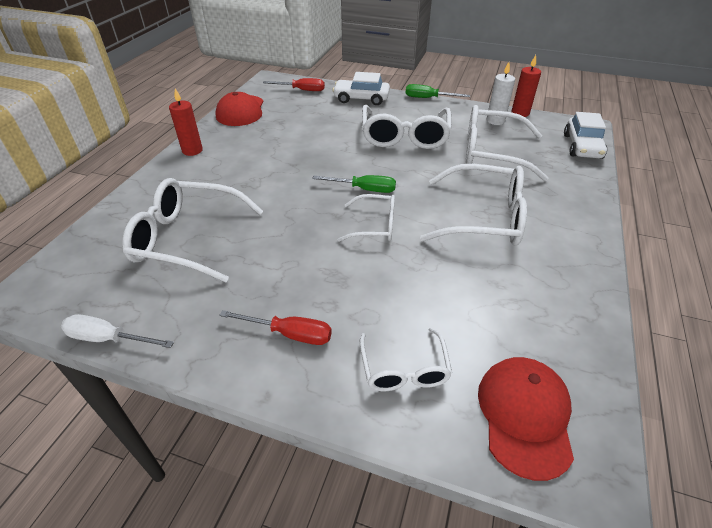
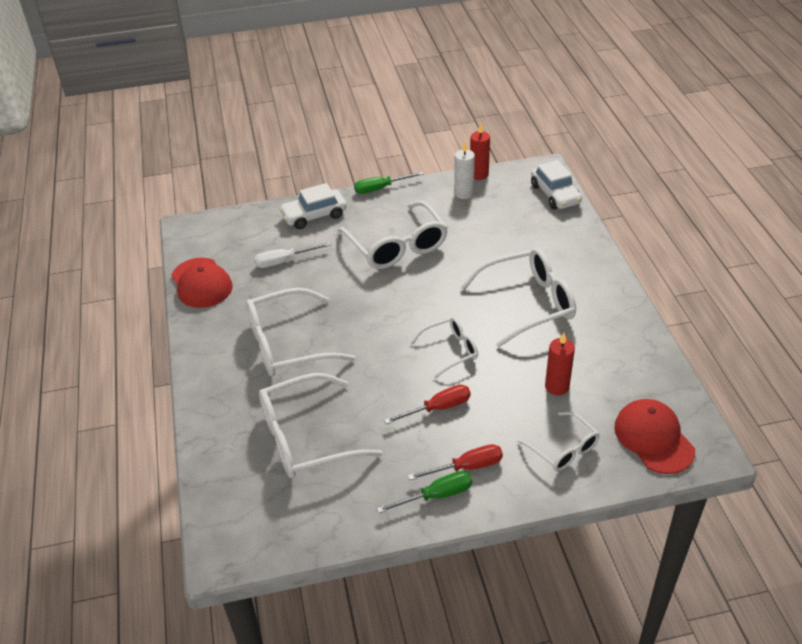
camera: 30 degrees left, 0 degrees up
(108, 339) = (337, 542): white screwdriver -> white screwdriver (284, 261)
(192, 150) = (205, 352): red candle -> red candle (557, 386)
(302, 90) = (240, 229): red screwdriver -> red screwdriver (438, 408)
(364, 189) = (411, 320): green screwdriver -> green screwdriver (436, 496)
(493, 153) = (488, 233): white glasses -> white glasses (289, 344)

